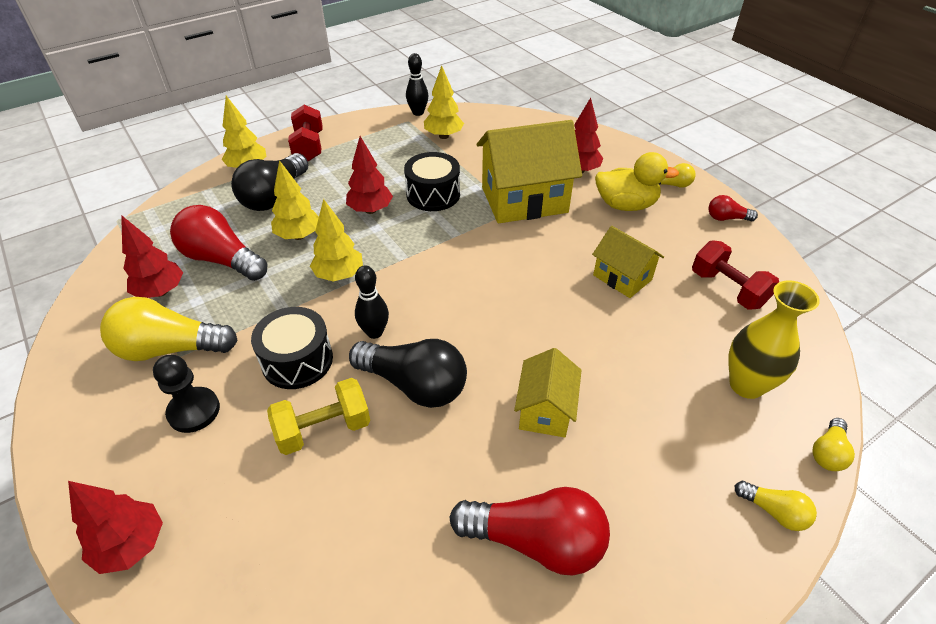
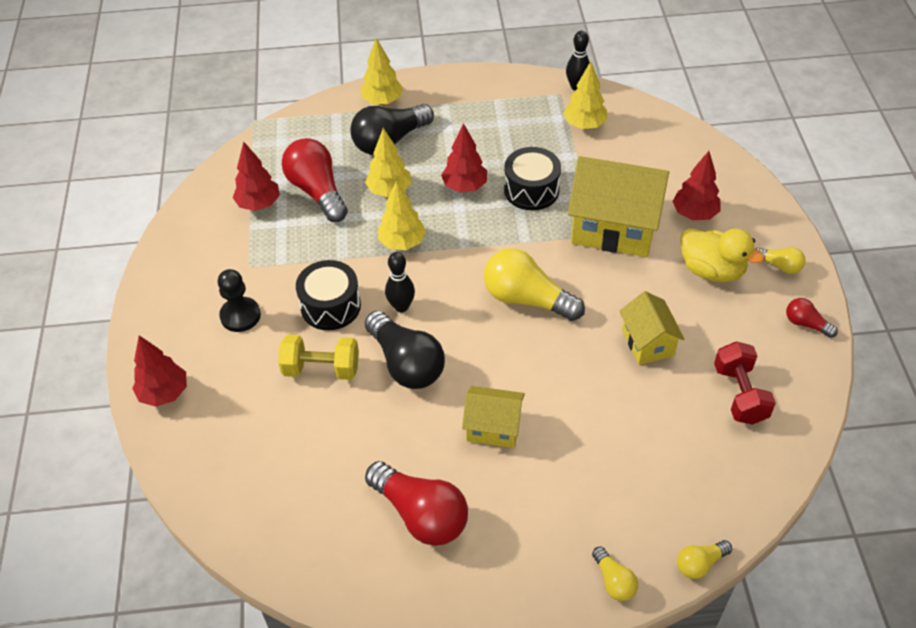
camera: 30 degrees right, 5 degrees up
(170, 348) = (245, 258): yellow light bulb -> yellow light bulb (527, 299)
(309, 147) = (448, 95): red dumbbell -> none
(545, 410) = (493, 427): yellow house -> yellow house turned 60 degrees clockwise
(746, 385) = (679, 482): yellow vase -> none

